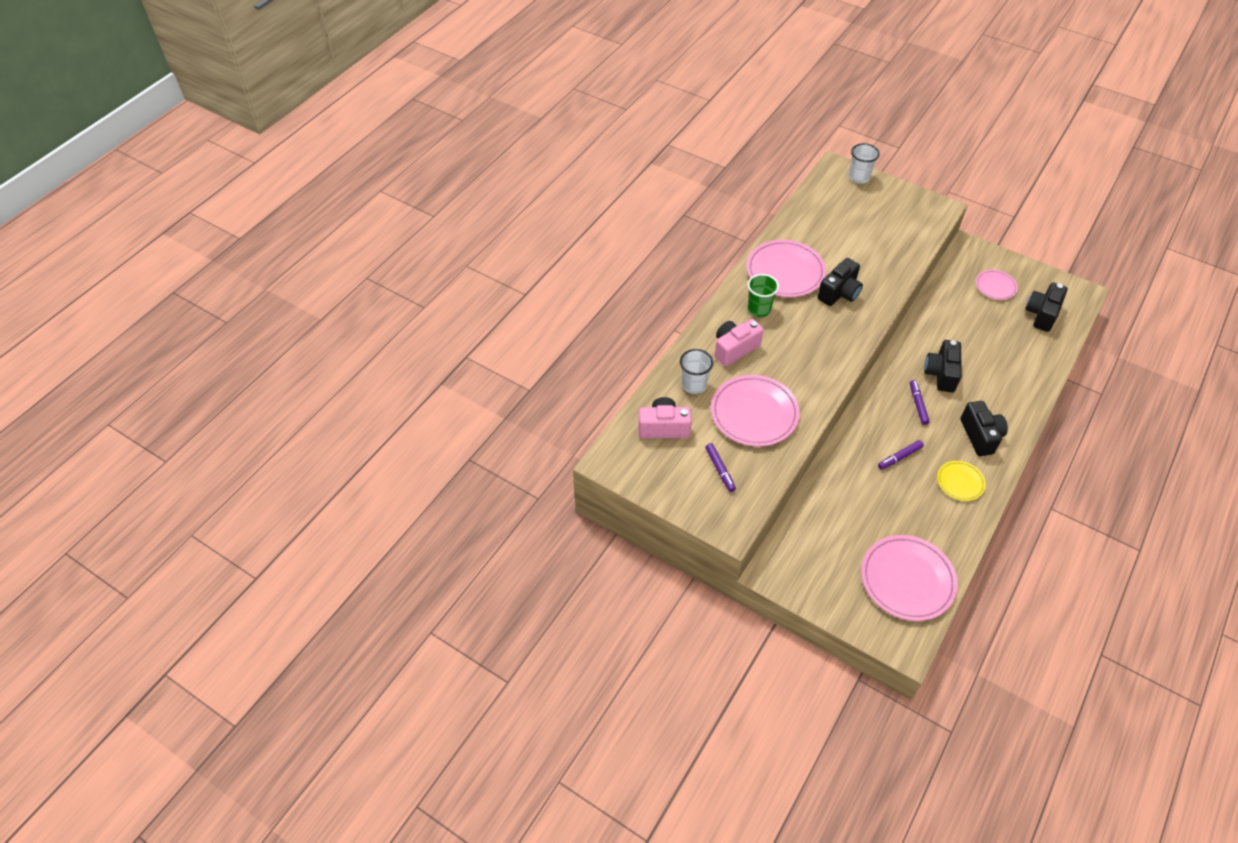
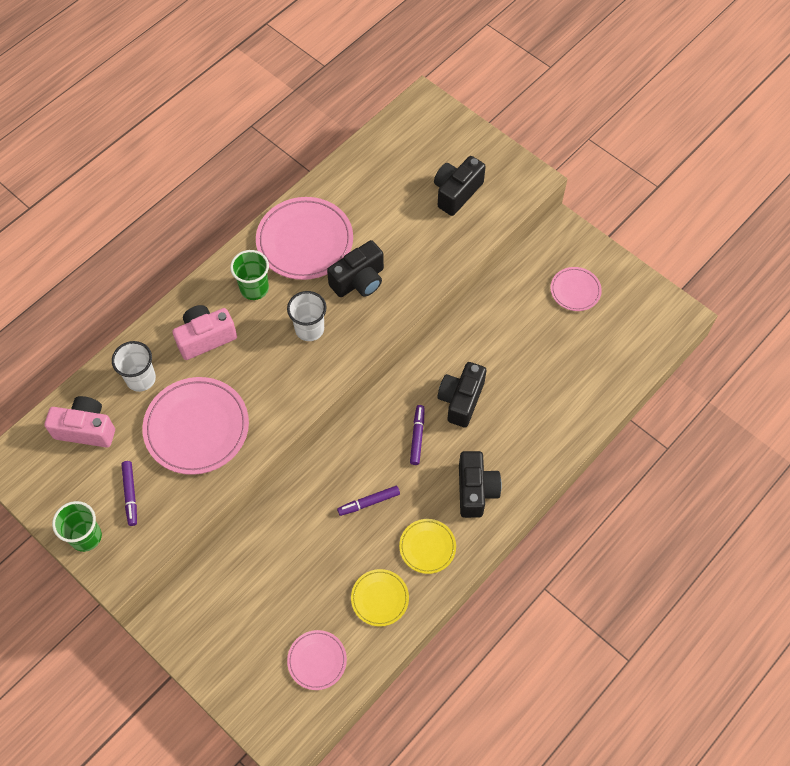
camera: 10 degrees right, 10 degrees up
(695, 506) = (86, 536): none -> green cup
(859, 177) = (446, 120): white cup -> white cup (309, 329)
(907, 580) = (317, 660): pink plate -> pink plate, size x0.54
(938, 525) = (380, 598): none -> yellow plate
(1041, 314) = (617, 338): black camera -> black camera (456, 193)

